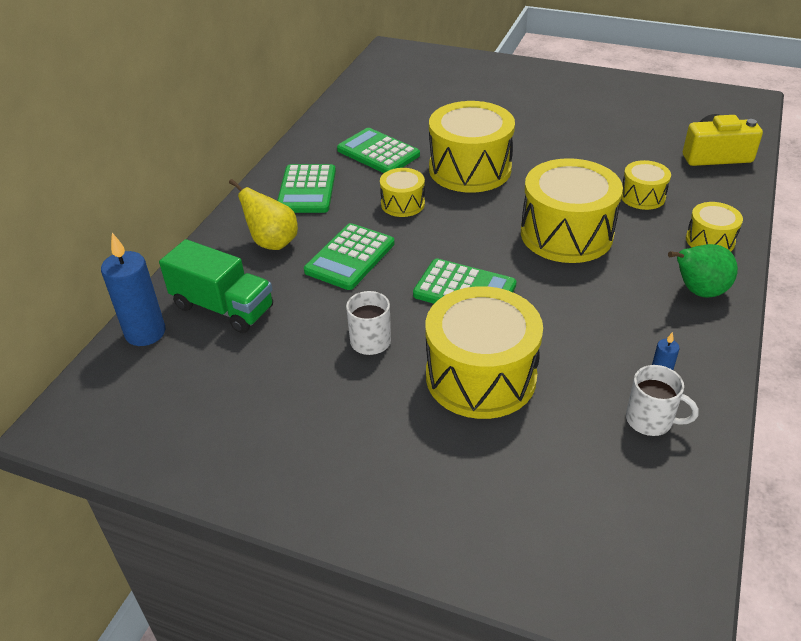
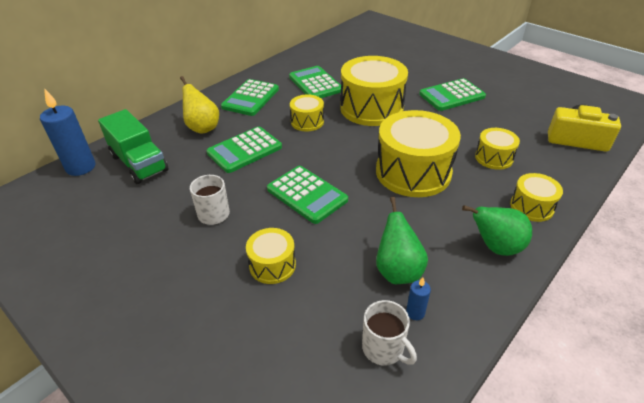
camera: 20 degrees right, 0 degrees up
(480, 376) = (272, 265): yellow drum -> yellow drum, size x0.51
(553, 133) = (451, 95): none -> green calculator
(616, 343) = (397, 270): none -> green pear

